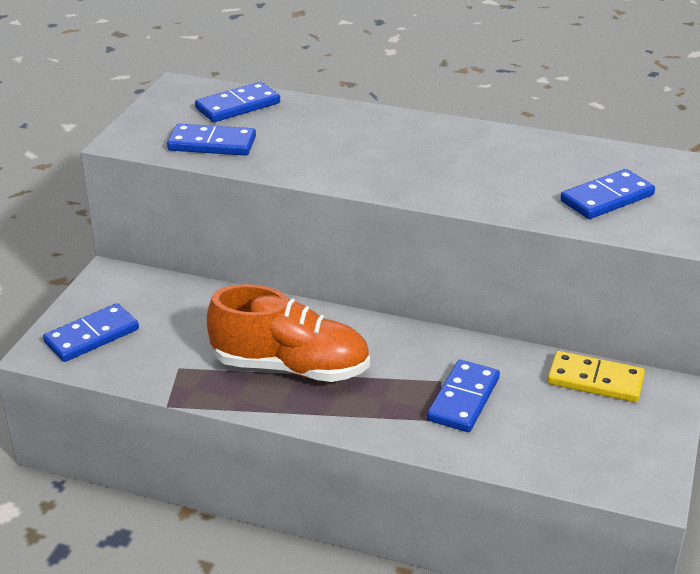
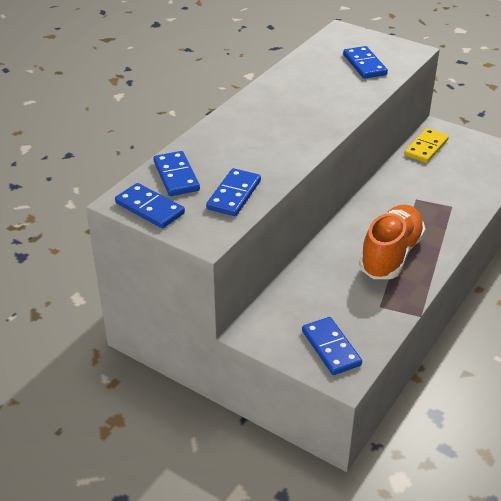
camera: 75 degrees left, 5 degrees up
(463, 399) = (435, 194): blue domino -> blue domino (149, 208)

